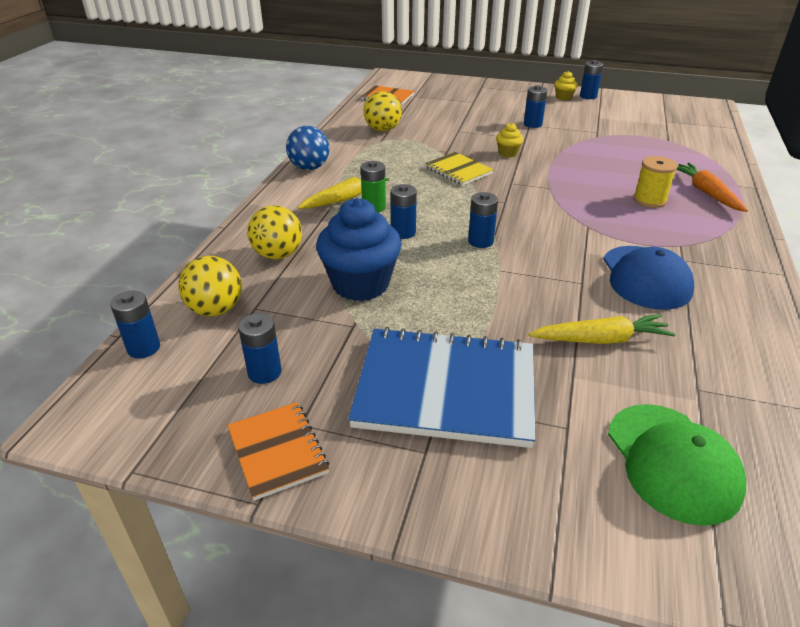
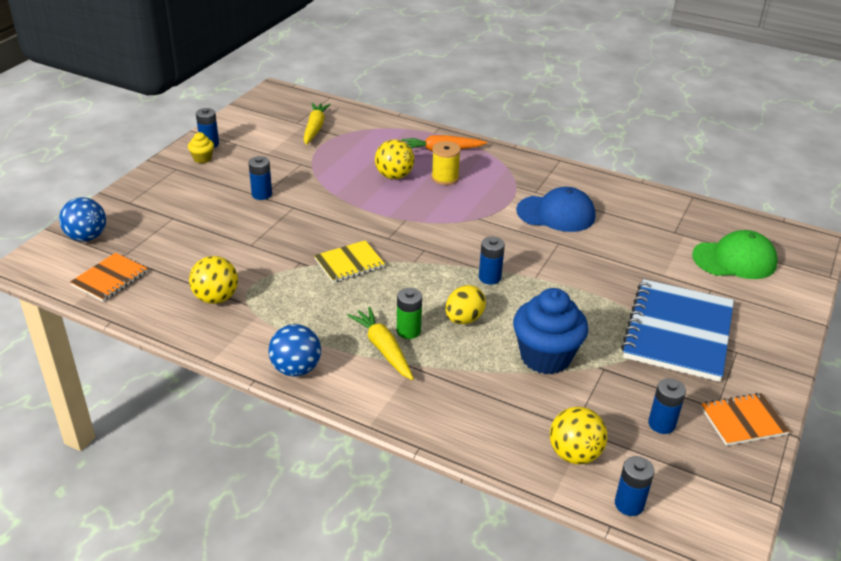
camera: 80 degrees left, 0 degrees up
(278, 255) = (486, 407): yellow ball -> yellow ball (394, 176)
(403, 232) = (464, 319): blue battery -> yellow egg
(430, 83) = (87, 237): none -> blue ball
(508, 153) = (324, 225): yellow cupcake -> none
(601, 339) = (626, 253): yellow carrot -> yellow carrot (315, 128)

